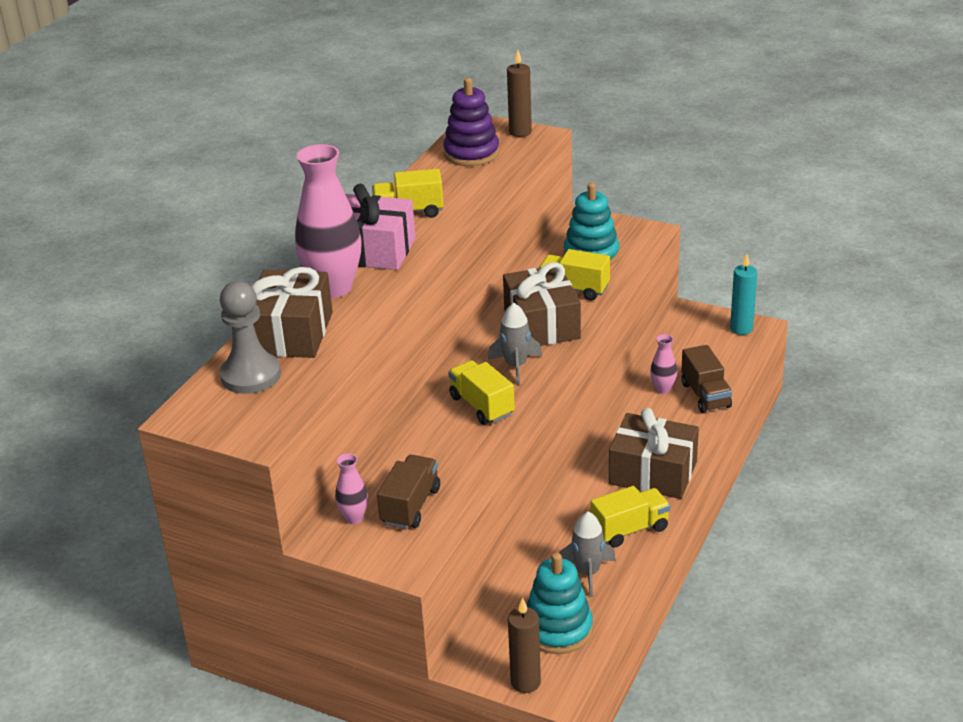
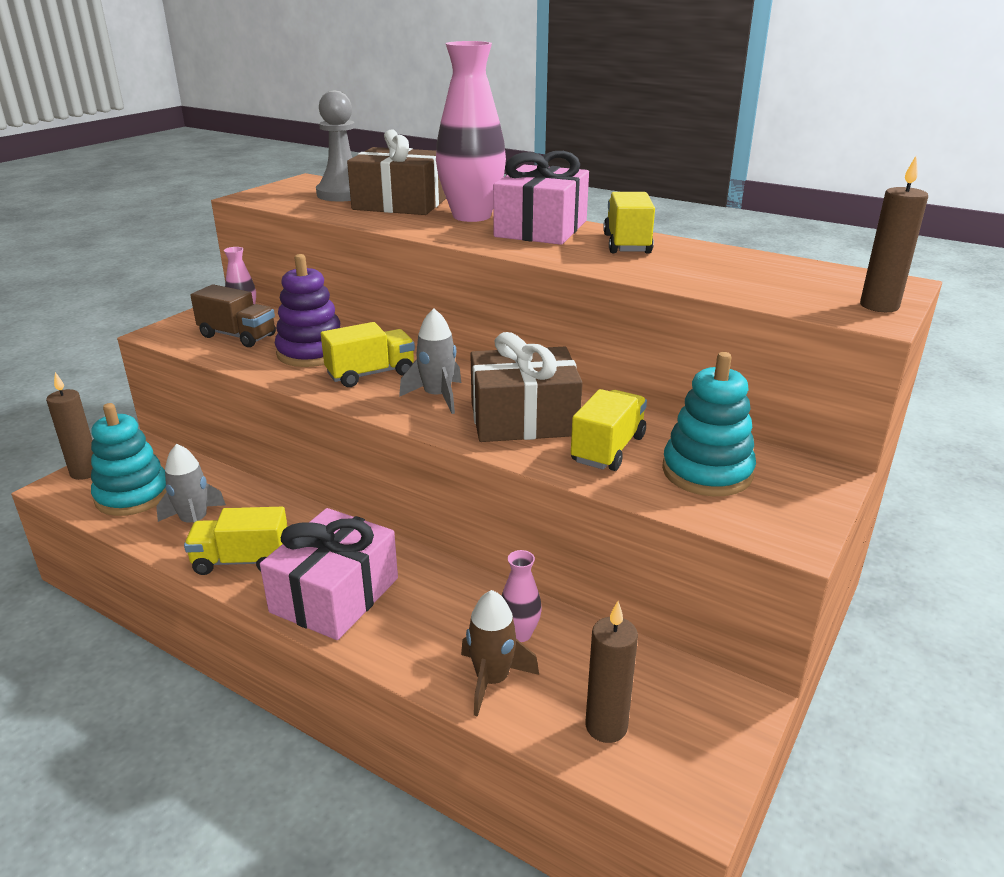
camera: 95 degrees right, 5 degrees down
(471, 153) = (795, 276): purple stacking toy -> purple stacking toy (312, 352)
(630, 529) = (242, 561): yellow truck -> yellow truck turned 105 degrees clockwise
(653, 472) = (335, 595): brown gift -> pink gift
(705, 395) = (492, 680): brown truck -> brown rocket
(723, 354) = (606, 726): none -> brown candle
(741, 329) = (690, 771): turquoise candle -> none

